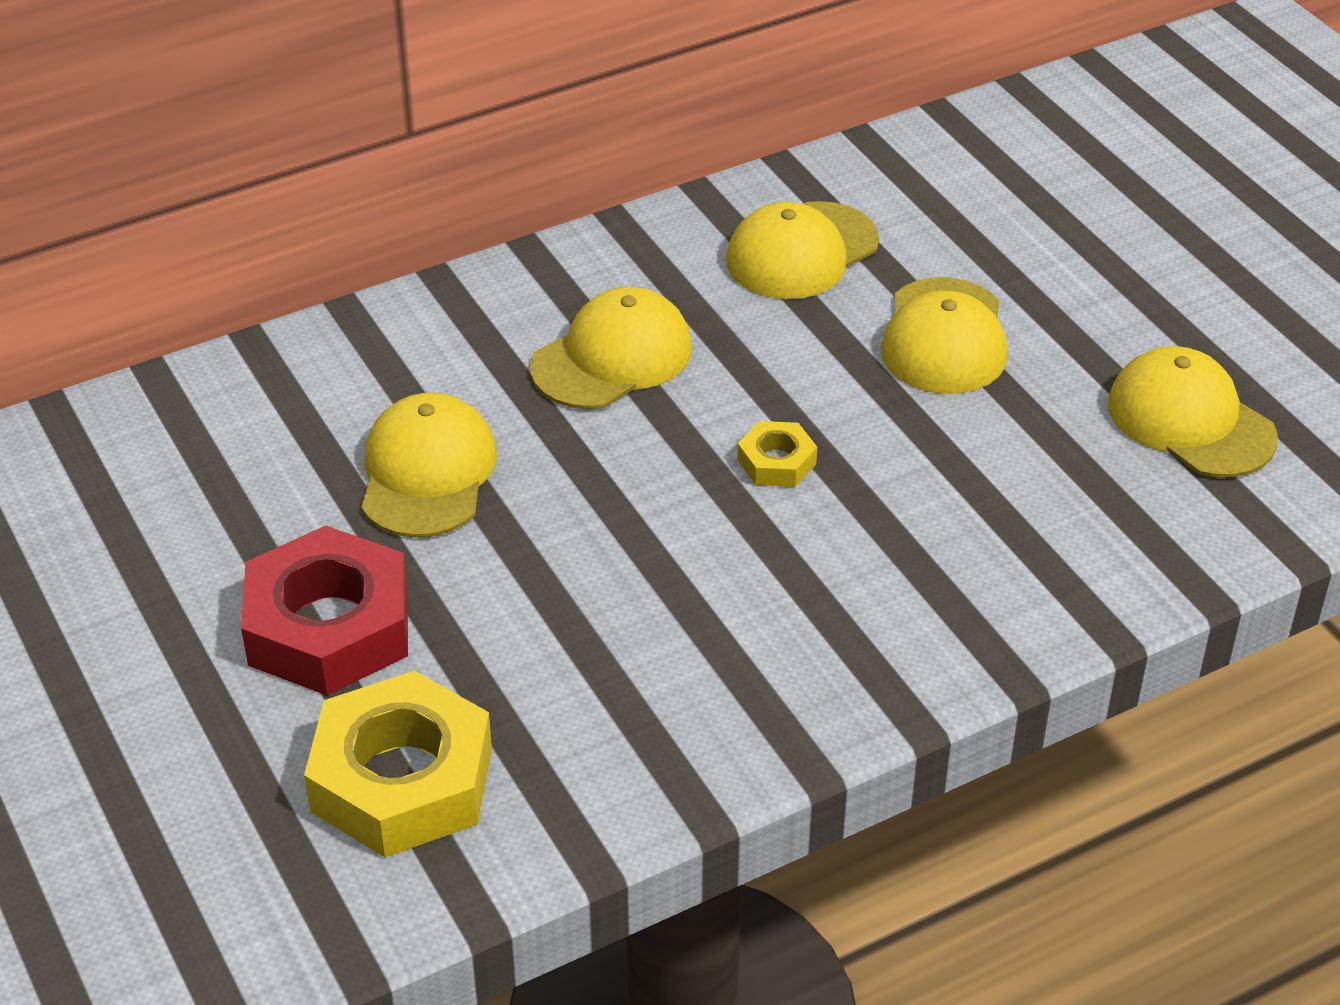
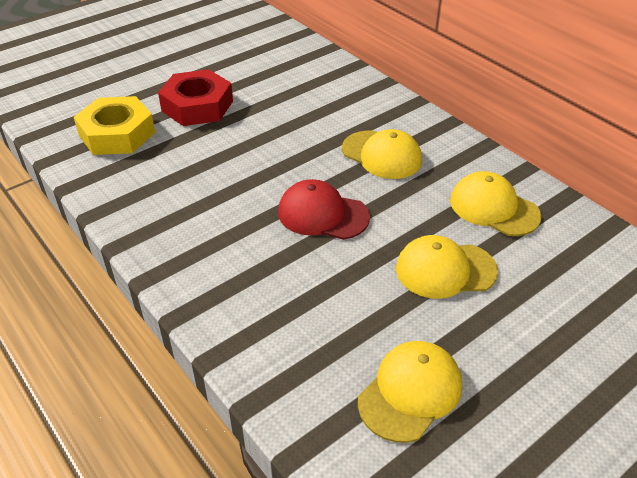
camera: 80 degrees right, 0 degrees up
(427, 473) = (289, 115): yellow cap -> none
(776, 462) = (322, 214): yellow nut -> red cap

